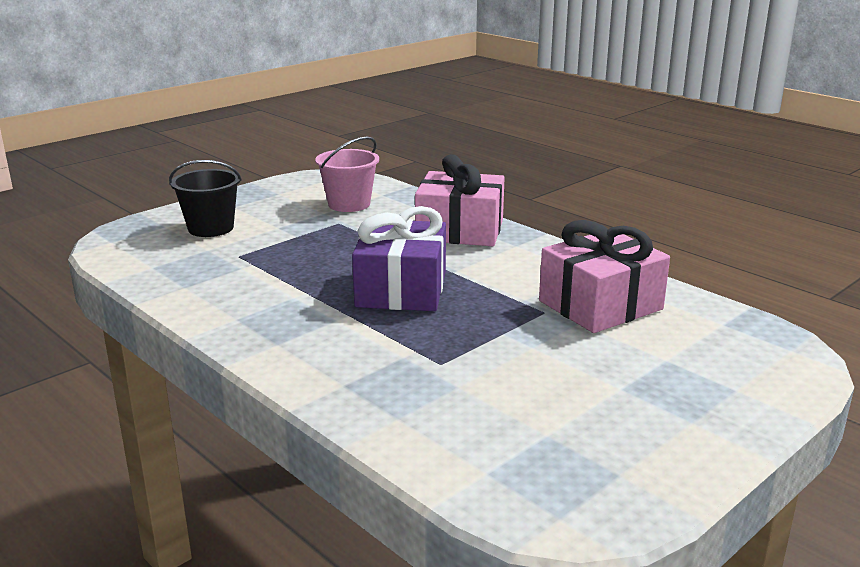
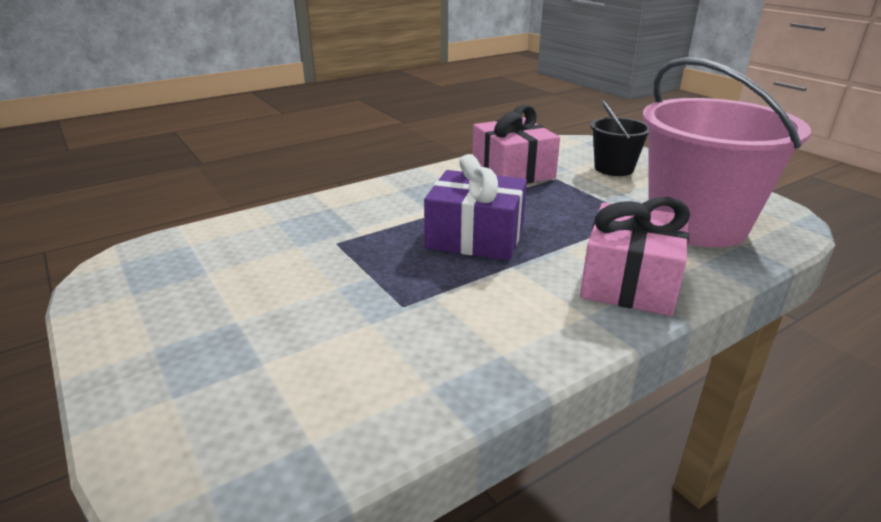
camera: 100 degrees right, 5 degrees up
(349, 204) = (697, 224): pink bucket -> pink bucket, size x2.02
(600, 305) = (402, 345): pink gift -> pink gift (512, 171)

